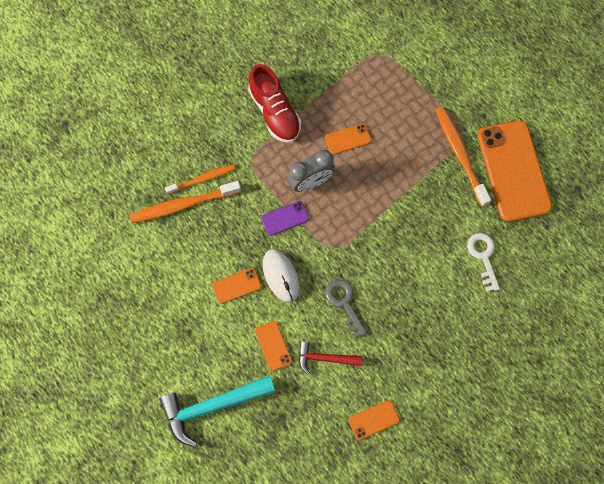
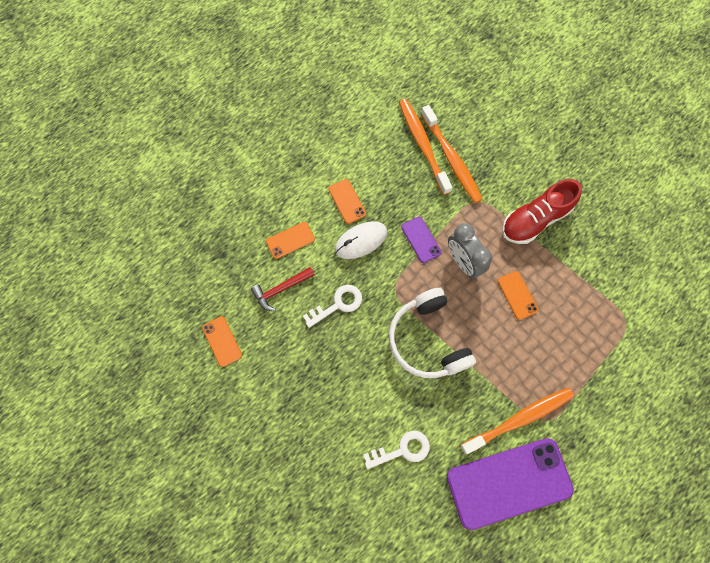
camera: 85 degrees right, 0 degrees up
(202, 179) = (451, 159): orange toothbrush -> orange toothbrush, size x1.54
(212, 406) = (230, 191): turquoise hammer -> none
(324, 358) = (281, 289): red hammer -> red hammer turned 120 degrees counterclockwise
(344, 303) = (337, 304): grey key -> white key
(384, 223) = (428, 339): none -> white headphones
(513, 171) = (509, 483): orange phone -> purple phone

